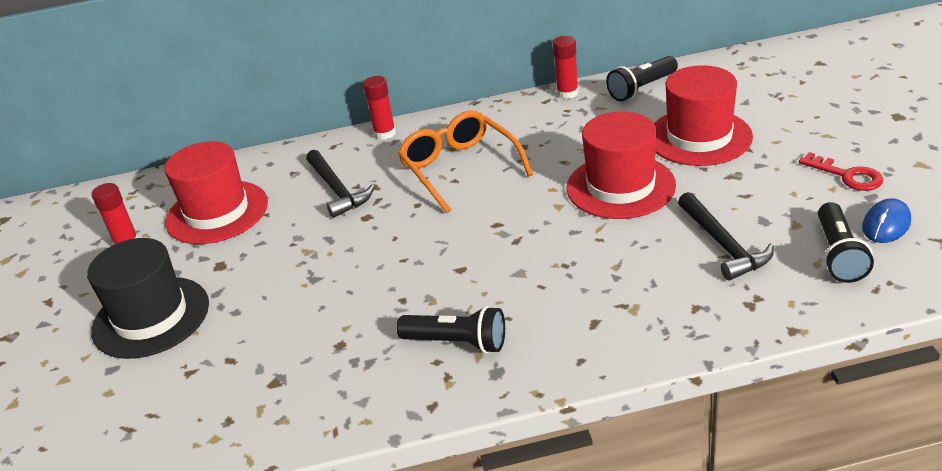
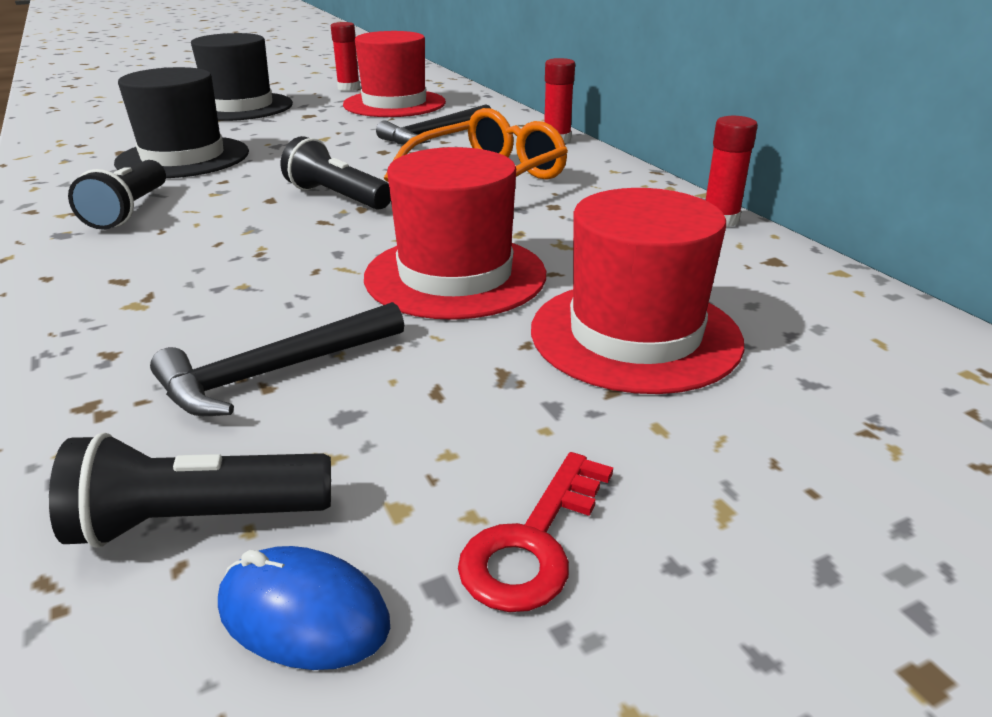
camera: 70 degrees right, 5 degrees down
(321, 333) = (183, 157): none -> black hat
(642, 89) = (780, 273): black flashlight -> black flashlight (337, 197)

